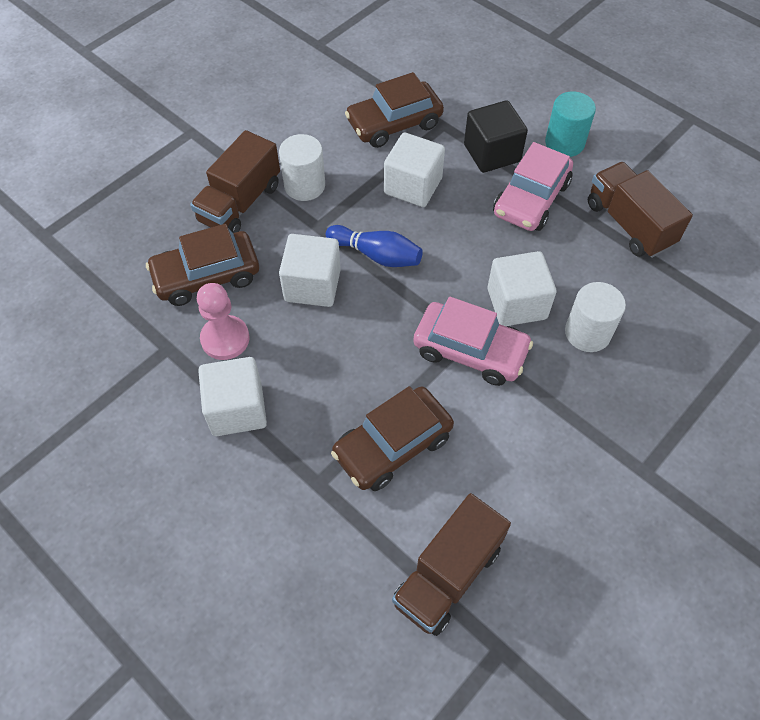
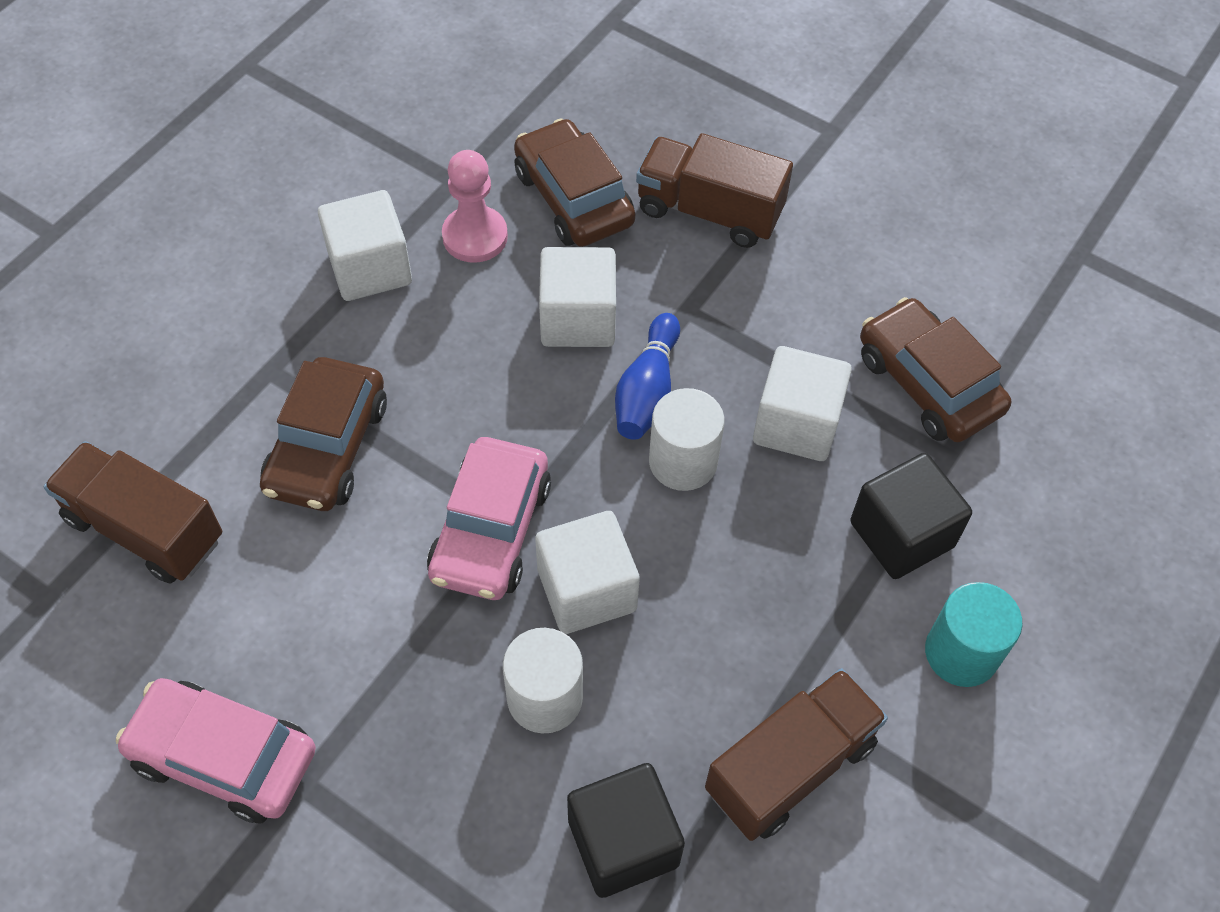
camera: 80 degrees right, 0 degrees up
(304, 186) = (761, 282): white cylinder -> white cylinder (683, 461)
(392, 445) = (327, 447): brown car -> brown car turned 120 degrees counterclockwise
(531, 199) = (811, 602): pink car -> pink car (223, 757)
(675, 304) = (623, 842): none -> black cube

